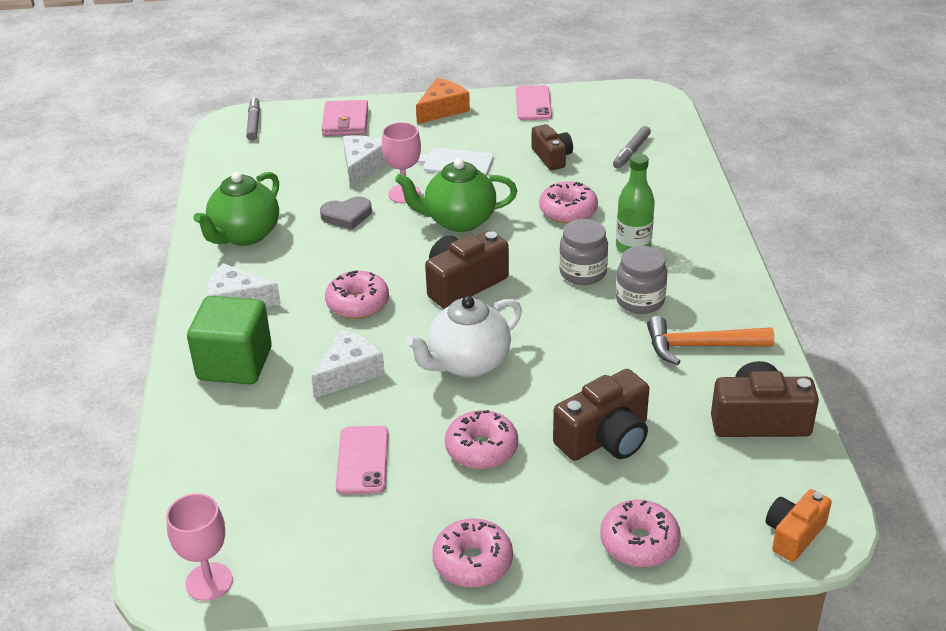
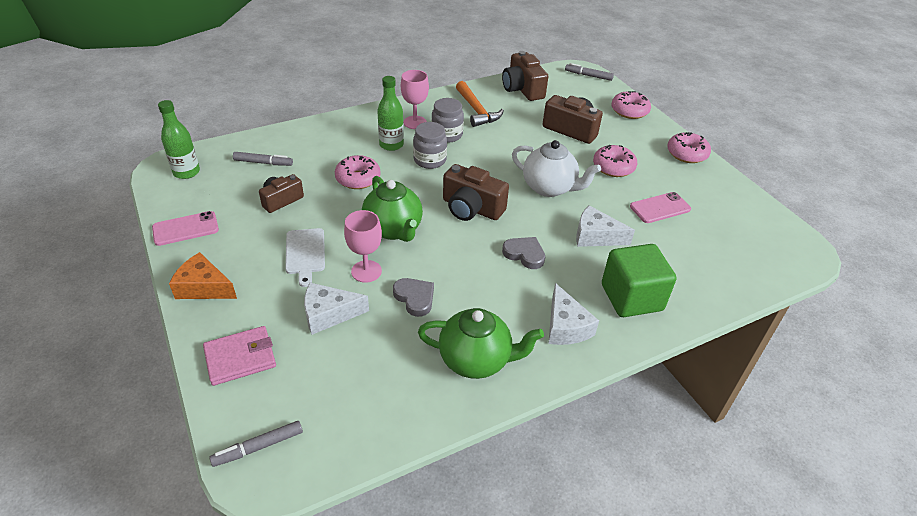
camera: 115 degrees left, 5 degrees up
(209, 582) = (791, 238): pink goblet -> pink goblet (415, 122)
(358, 303) = (524, 254): pink donut -> grey heart
(633, 107) = (186, 172): none -> green bottle
(793, 534) = (588, 76): orange camera -> grey marker

